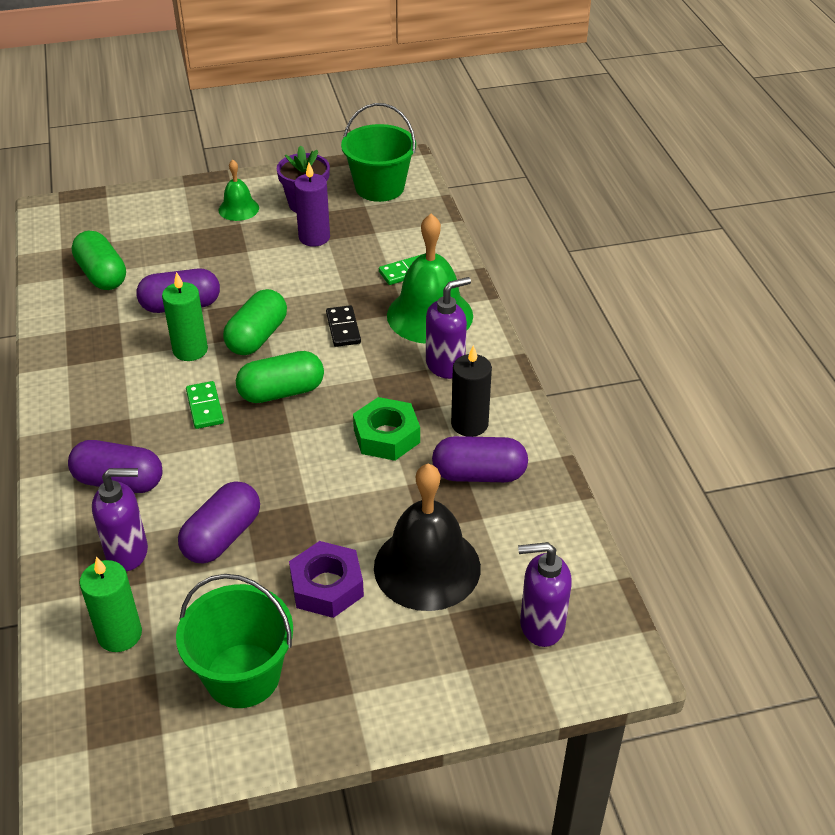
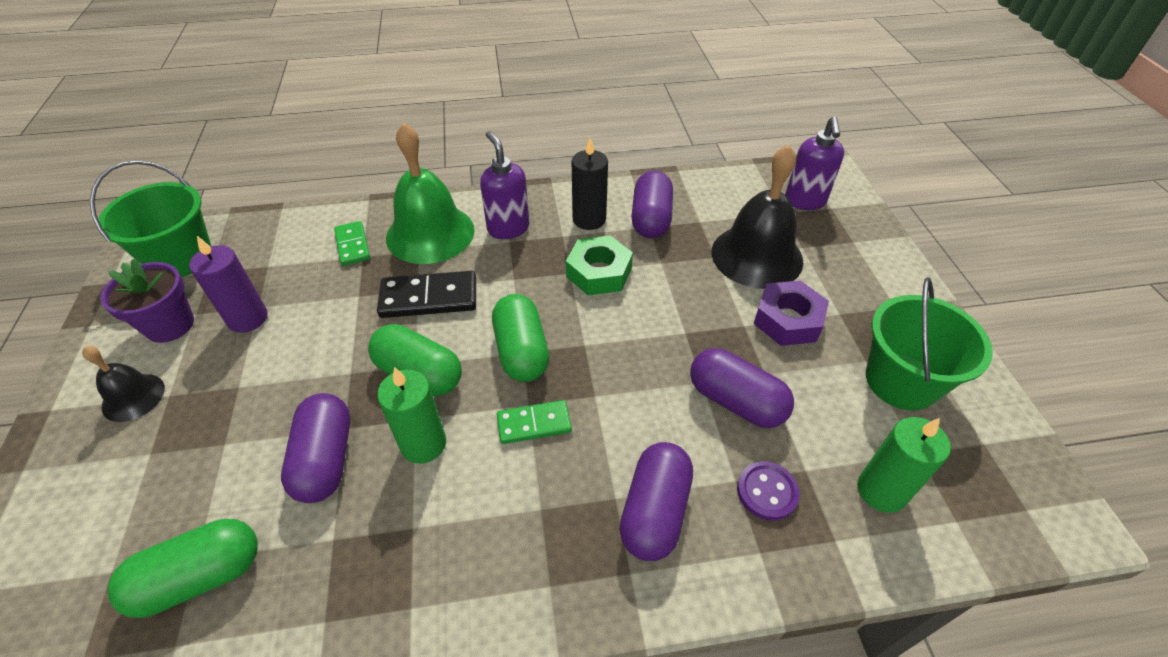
camera: 85 degrees left, 5 degrees up
(128, 552) = (767, 492): purple soap dispenser -> purple button
(238, 209) = (133, 397): green bell -> black bell
(343, 328) = (429, 298): black domino -> black domino, size x1.57

